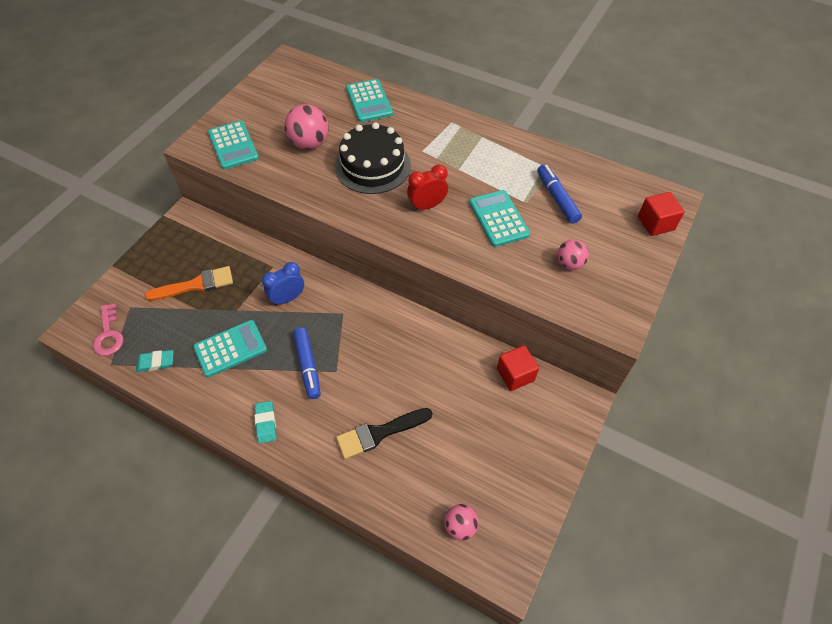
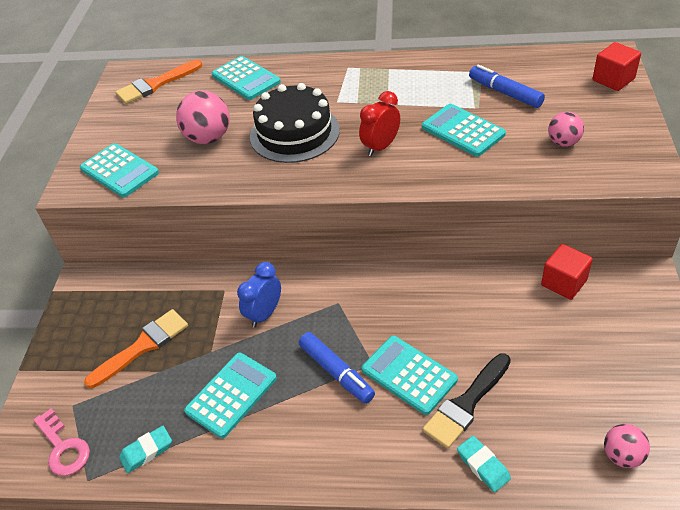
camera: 20 degrees left, 10 degrees down
(266, 423) = (329, 454): turquoise eraser -> turquoise eraser (483, 466)
(302, 79) = (155, 84): none -> orange brush
(355, 392) = (409, 375): none -> turquoise calculator

